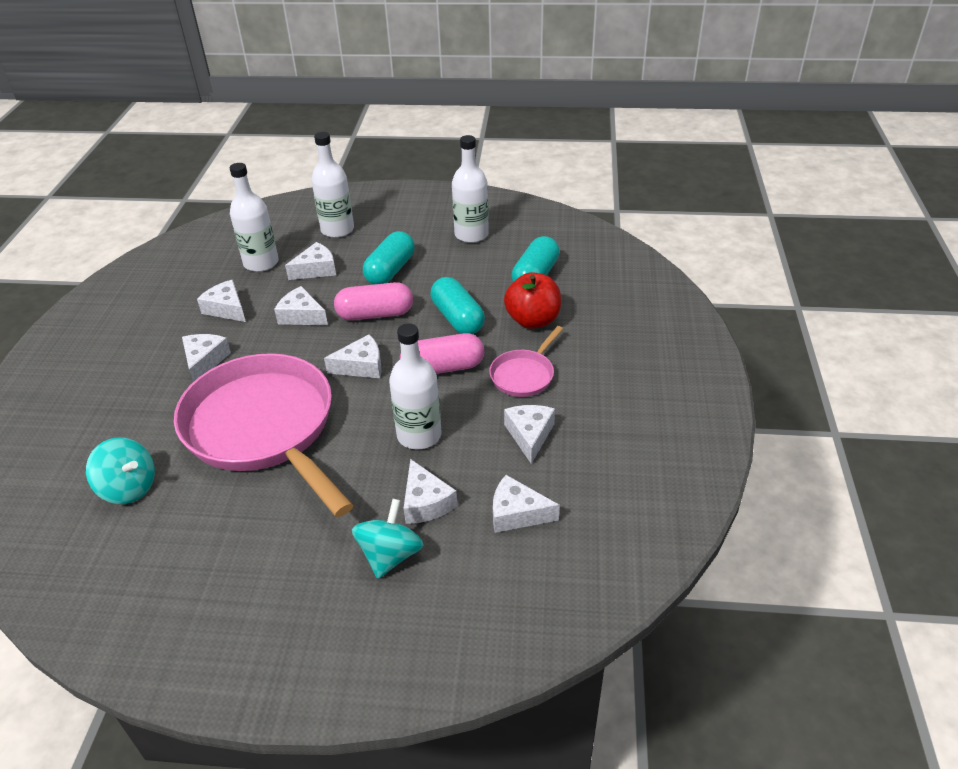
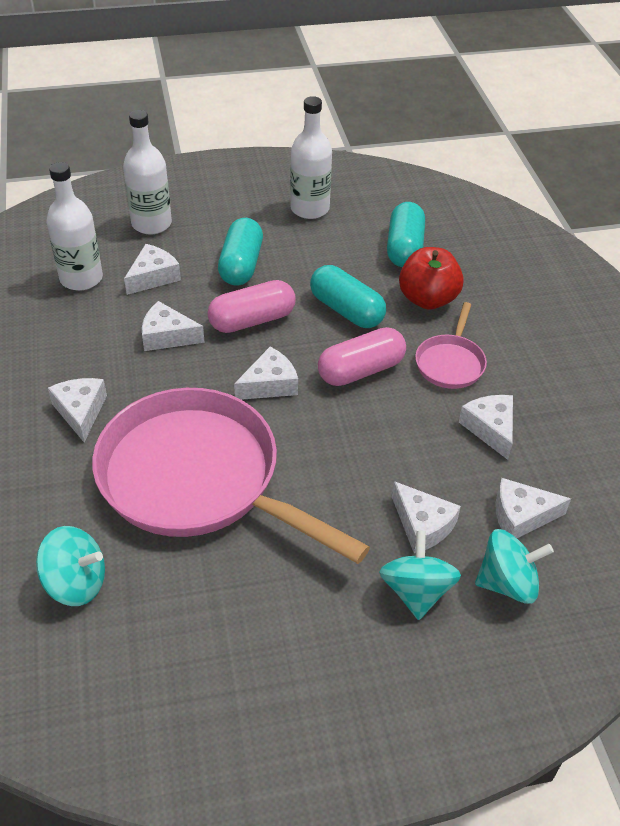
camera: 20 degrees left, 5 degrees up
(226, 309) = (71, 342): white cheese -> none
(419, 435) = (376, 452): white bottle -> none
(473, 566) = (507, 583): none -> turquoise spinning top

